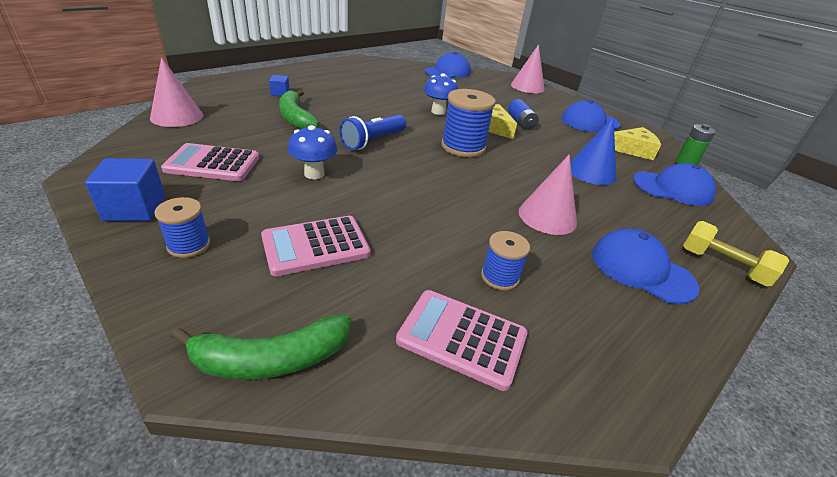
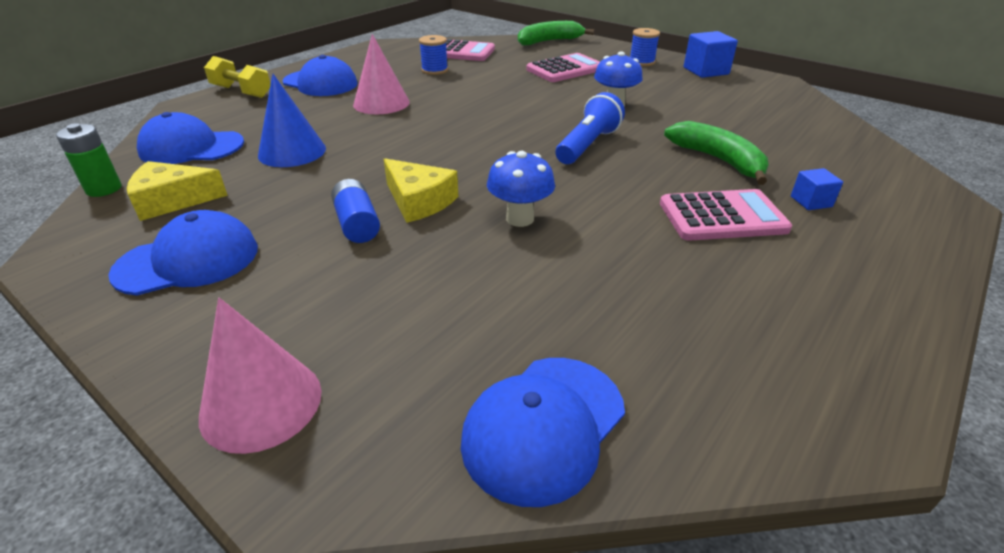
camera: 175 degrees right, 0 degrees up
(177, 116) = (842, 136): pink cone -> none
(212, 164) = (711, 100): pink calculator -> pink calculator (722, 216)
(463, 147) = (467, 157): blue spool -> none

